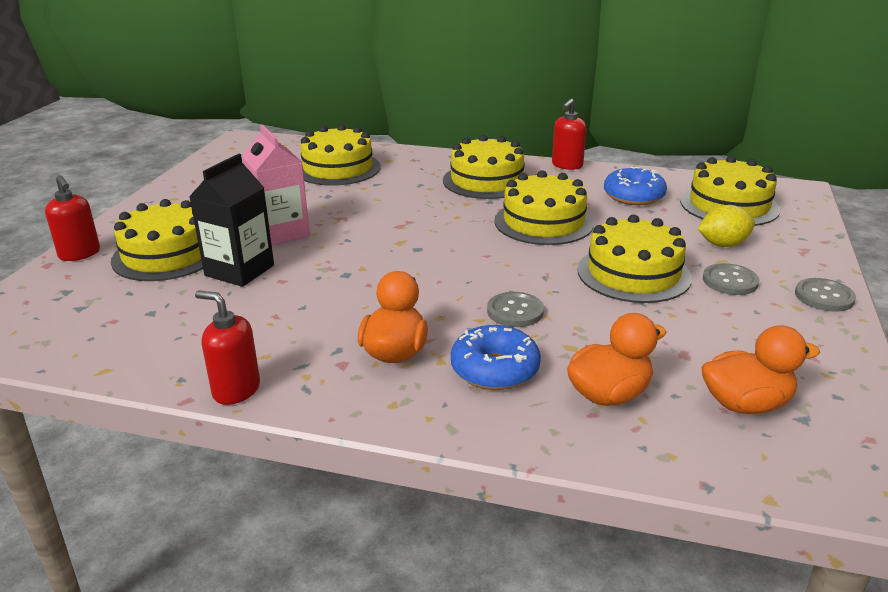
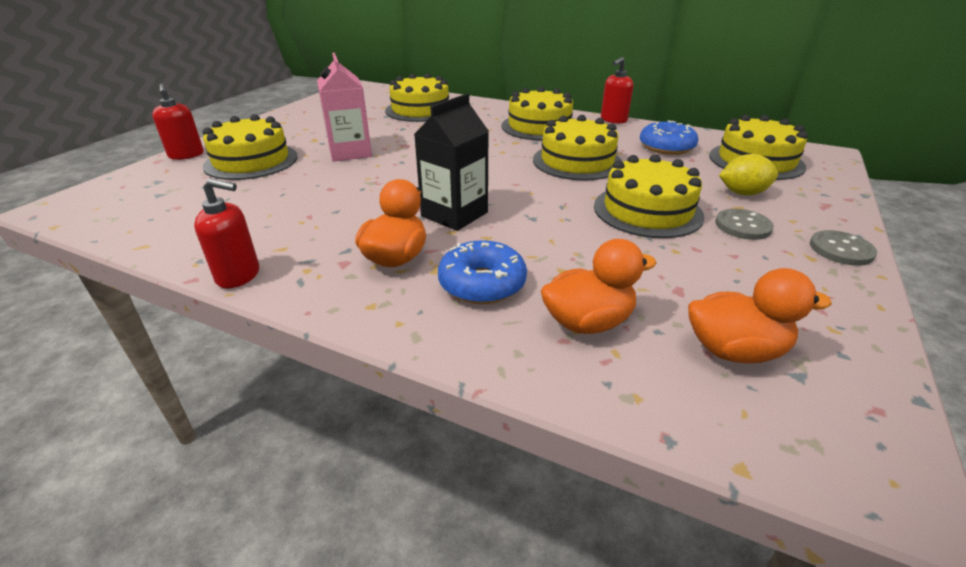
camera: 10 degrees right, 5 degrees up
(236, 390) = (239, 275): red soap dispenser -> red soap dispenser turned 150 degrees clockwise
(239, 270) = (300, 178): black carton -> black carton (454, 214)
(515, 311) = (522, 233): grey button -> none

